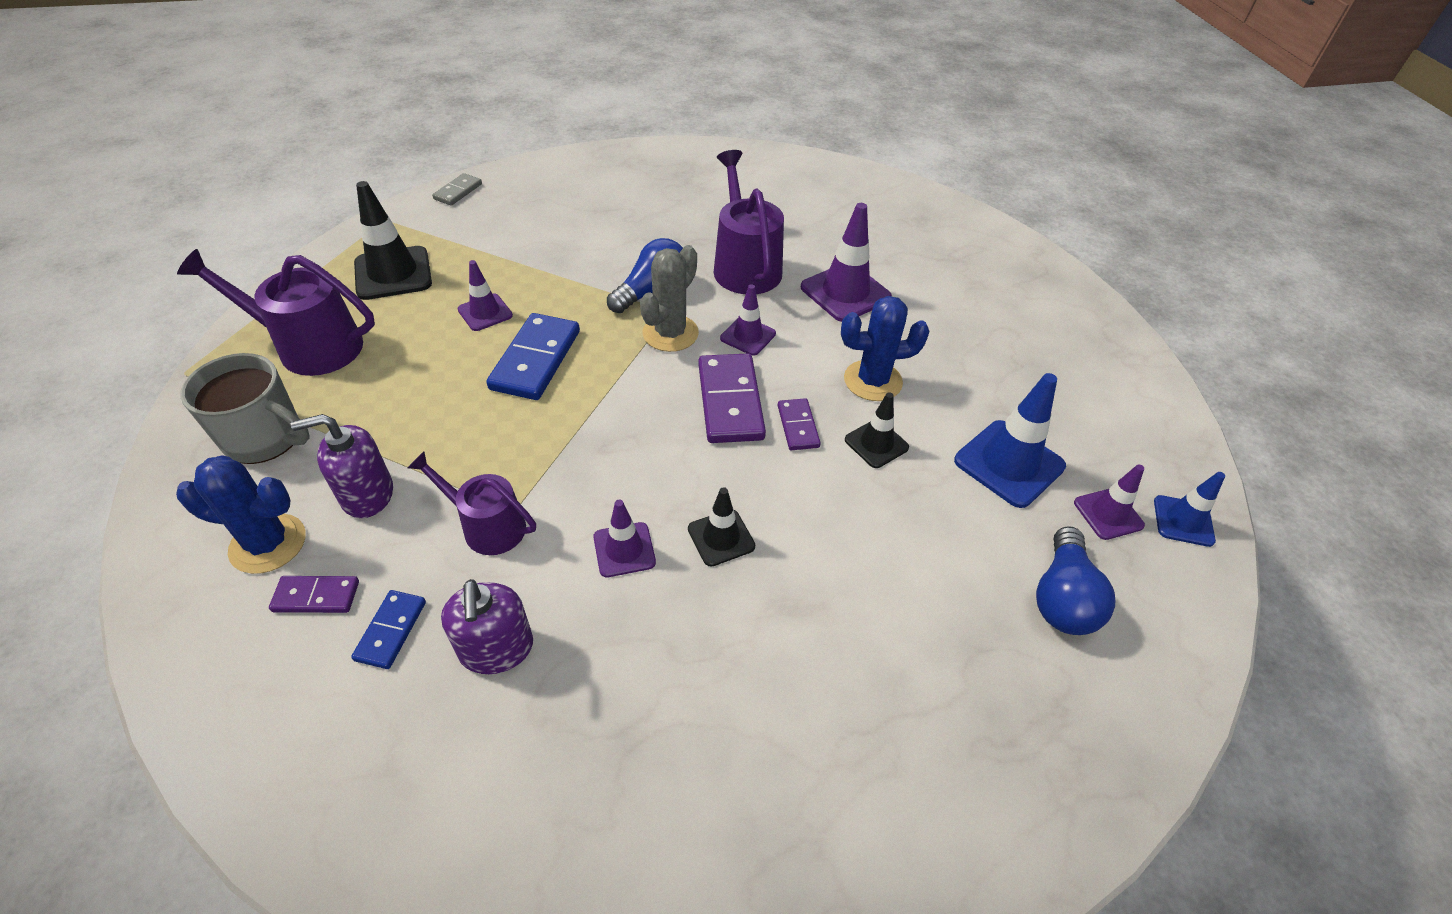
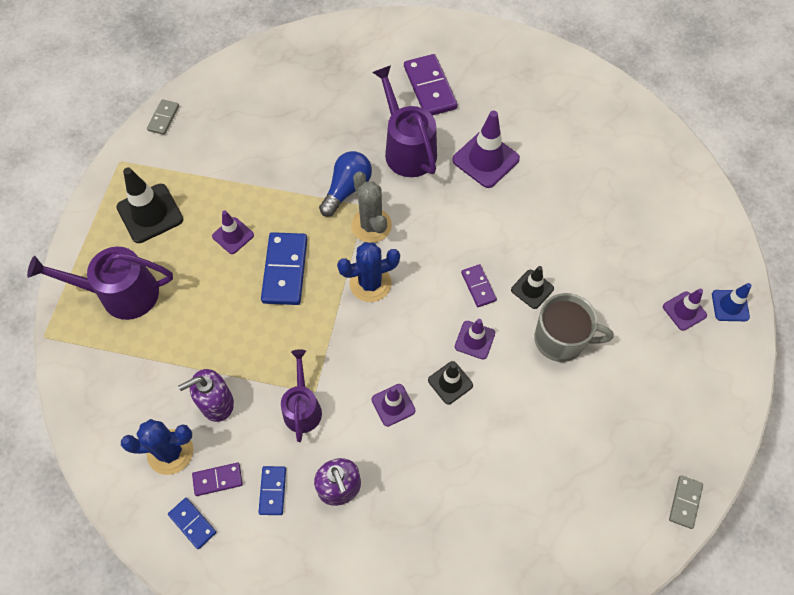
camera: 10 degrees left, 15 degrees up
(245, 651) = (192, 523): none -> blue domino
(265, 438) = (128, 376): grey mug -> grey mug (561, 340)
(487, 526) = (302, 408): purple watering can -> purple watering can turned 75 degrees clockwise
(670, 333) = (371, 225): grey cactus -> grey cactus turned 45 degrees counterclockwise
(730, 401) = (428, 276): purple domino -> purple domino (429, 88)
(748, 336) = (426, 216): purple traffic cone -> purple traffic cone (474, 340)
(872, 381) = (520, 237): blue cactus -> blue cactus (370, 283)
(1009, 463) = (619, 286): blue traffic cone -> none
(1062, 597) = (661, 377): blue light bulb -> none
(1085, 806) = (685, 502): none -> grey domino

